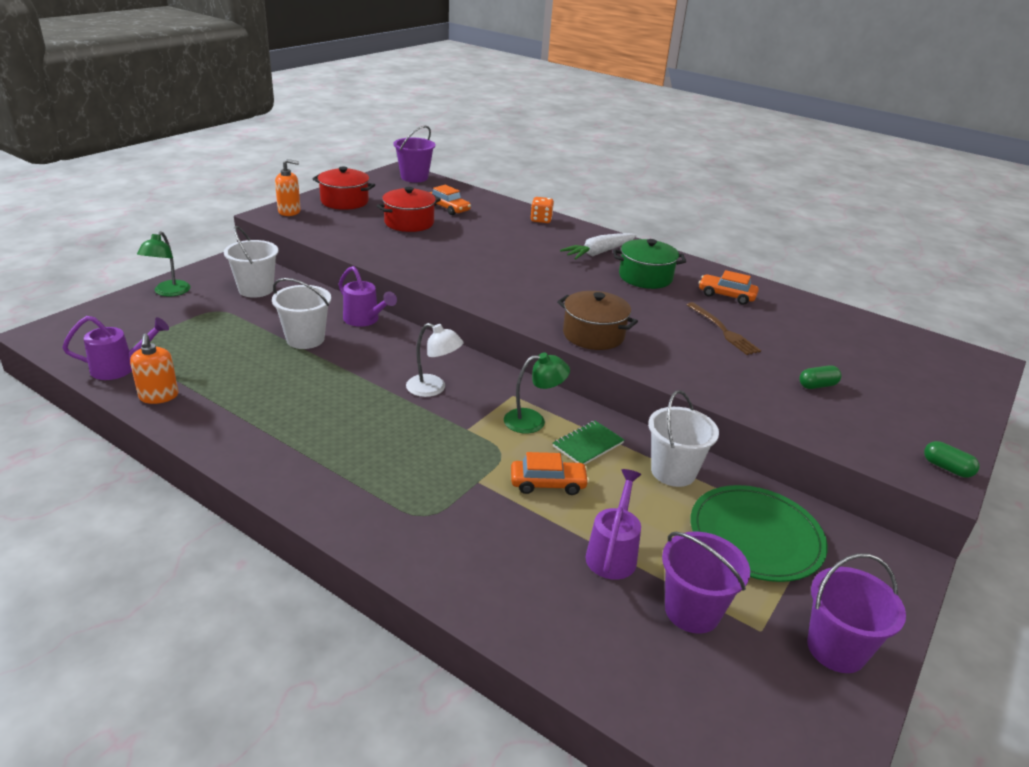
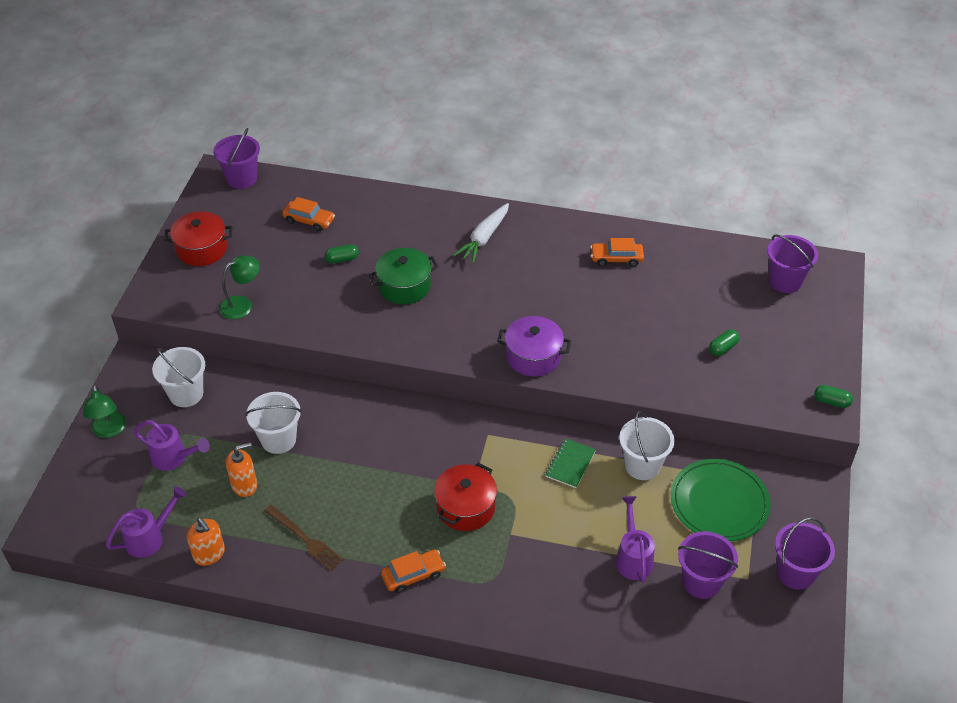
camera: 20 degrees left, 15 degrees up
(289, 211) = (161, 288): orange soap dispenser -> orange soap dispenser (244, 485)
(364, 320) = (312, 394): purple watering can -> purple watering can (173, 458)
(409, 223) = (287, 260): red pot -> red pot (465, 507)
(433, 389) = (422, 453): white lamp -> none
(457, 233) = (342, 259): none -> green capsule
(533, 420) = (518, 456): green lamp -> green lamp (242, 304)
(541, 220) = (406, 205): orange dice -> none
(548, 484) = (560, 515): orange car -> orange car (413, 575)
(593, 335) = (533, 356): brown pot -> purple pot
(645, 277) = (540, 259): green pot -> green pot (404, 286)
(723, 330) = (630, 308): brown fork -> brown fork (304, 539)
(916, 356) = (785, 281): none -> purple bucket

